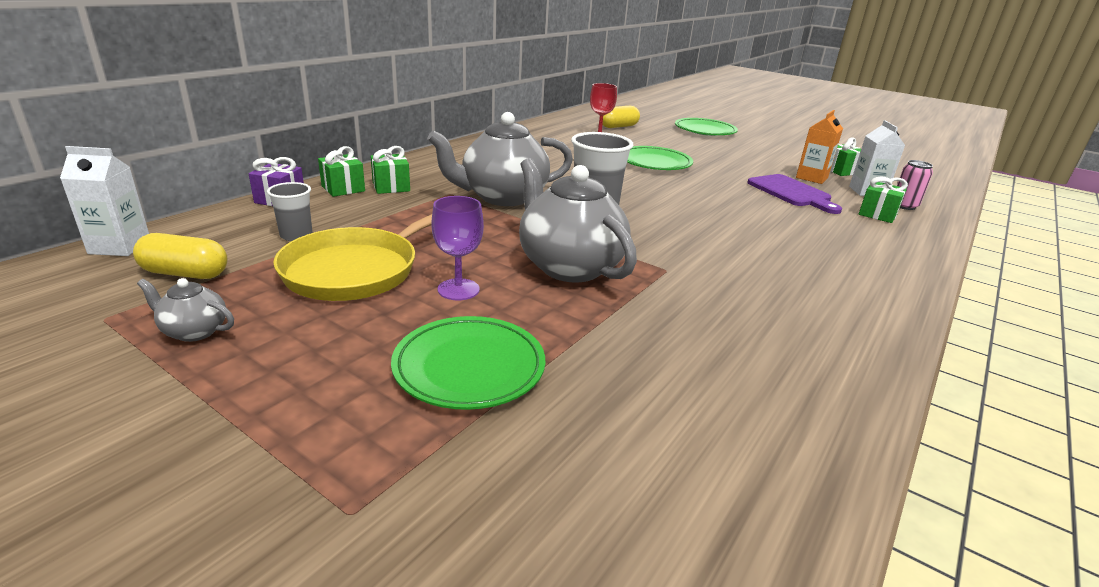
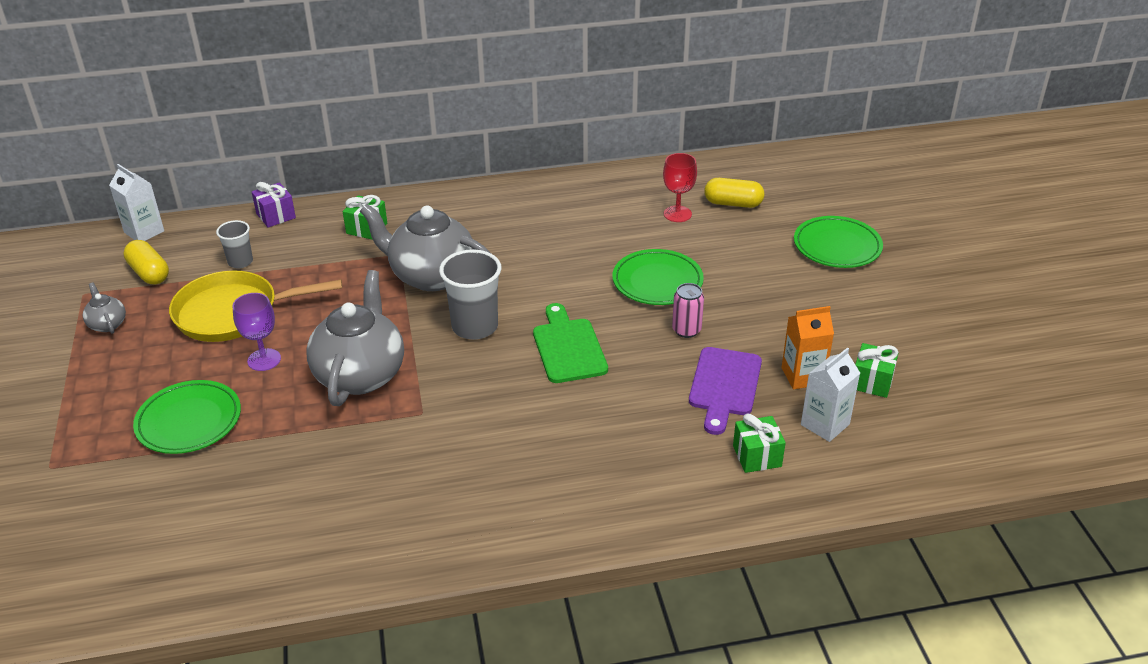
camera: 45 degrees right, 10 degrees up
(343, 189) = (331, 218): green gift -> none
(676, 203) = (568, 347): none -> green cutting board
(904, 206) = (822, 462): pink can -> pink can (686, 330)

